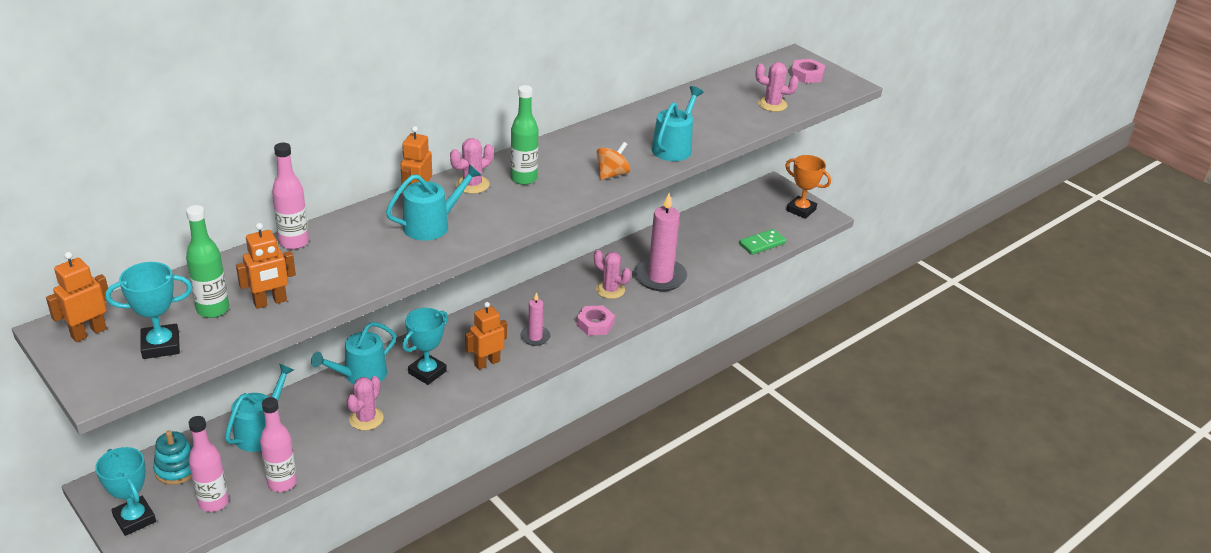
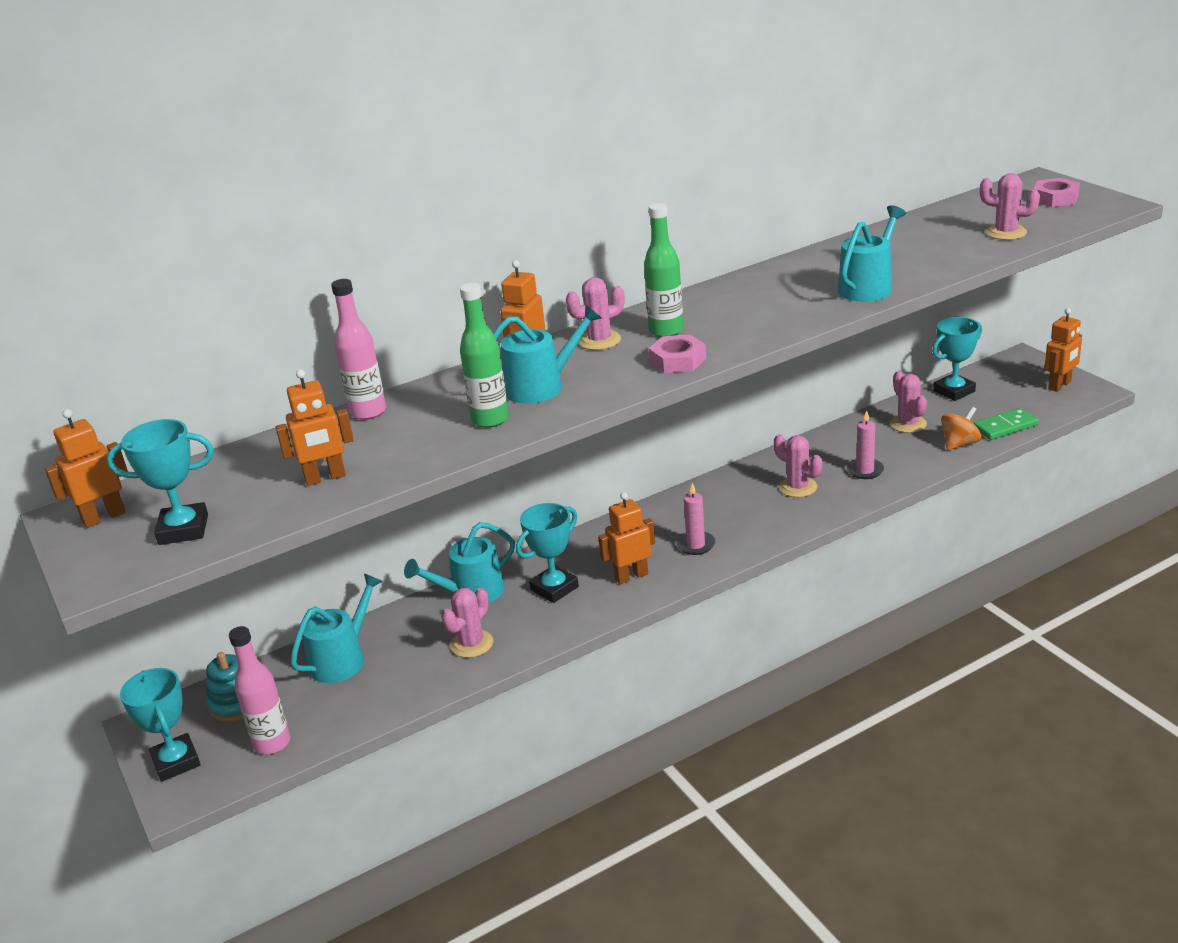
camera: 15 degrees right, 5 degrees down
(213, 309) = (255, 488): green bottle -> green bottle (490, 420)
(282, 483) = (358, 720): pink bottle -> none
(595, 324) = (775, 528): pink nut -> pink nut (677, 360)
(612, 174) = (782, 320): orange spinning top -> orange spinning top (959, 443)
(660, 277) = (865, 470): pink candle -> pink candle, size x0.53
(691, 238) = (908, 424): none -> pink cactus
(724, 211) = (954, 391): none -> turquoise trophy
(801, 210) = (1060, 385): orange trophy -> orange robot

